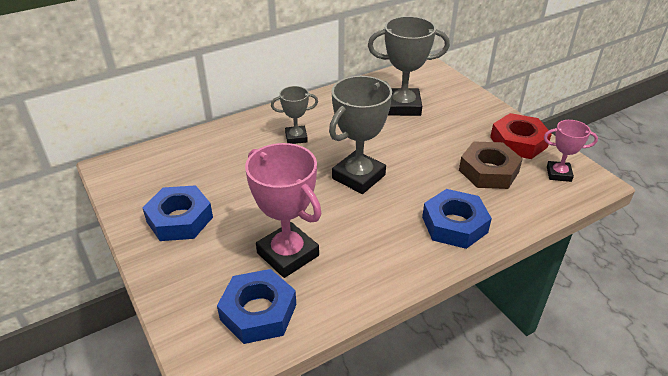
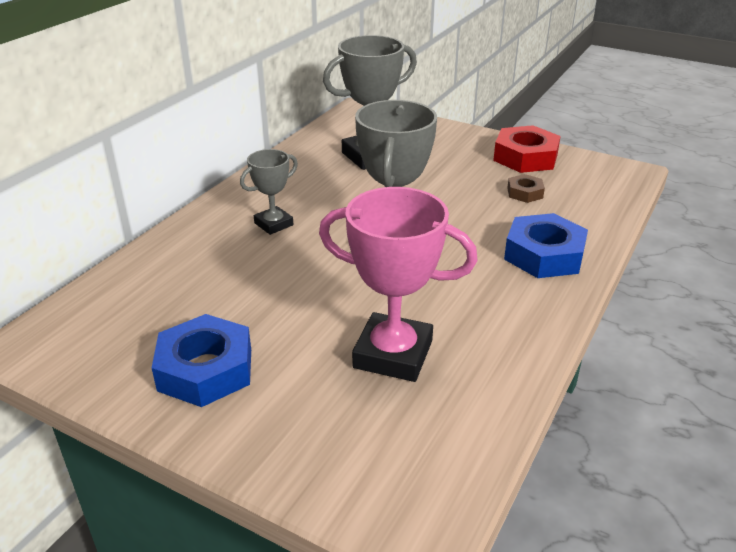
camera: 30 degrees left, 5 degrees down
(258, 312) = (422, 433): blue nut -> none
(488, 171) = (525, 193): brown nut -> brown nut, size x0.52
(558, 174) = (592, 175): pink trophy -> none

